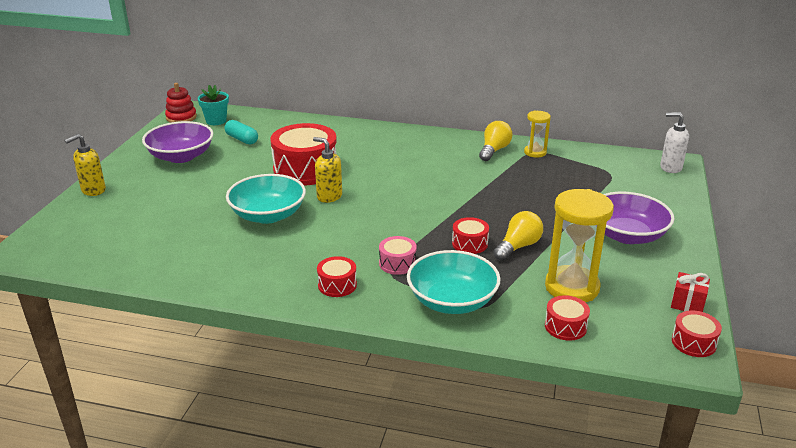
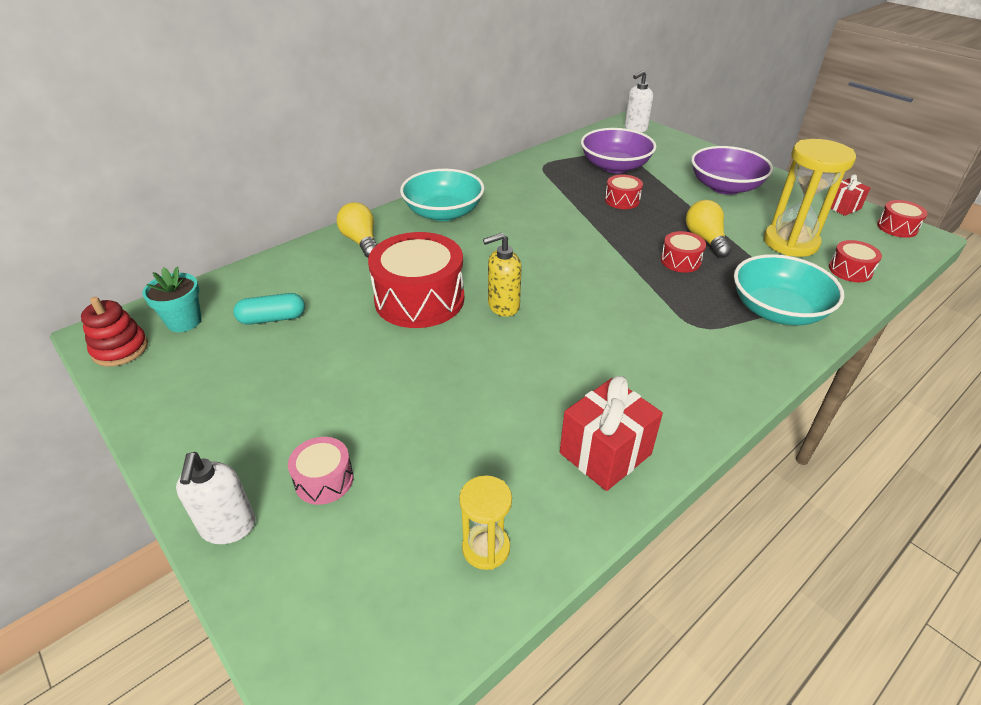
camera: 55 degrees left, 10 degrees up
(93, 190) = (228, 527): yellow soap dispenser -> white soap dispenser
(181, 156) = (245, 389): purple bowl -> purple bowl (615, 166)
(223, 271) = (605, 453): none -> red gift
(268, 215) = (500, 367): turquoise bowl -> turquoise bowl (443, 212)
(337, 285) = (702, 371): red drum -> red drum (622, 200)
(397, 263) = (686, 315): pink drum -> pink drum (324, 480)
(494, 150) = (517, 180): yellow light bulb -> yellow light bulb (361, 242)
(535, 152) = (545, 165): yellow hourglass -> yellow hourglass (486, 548)

